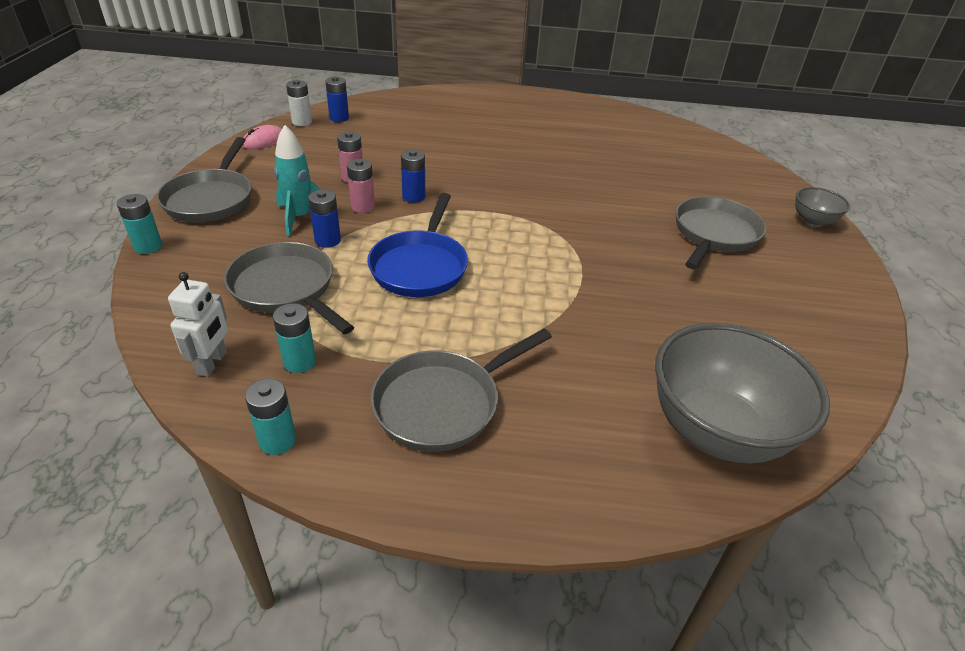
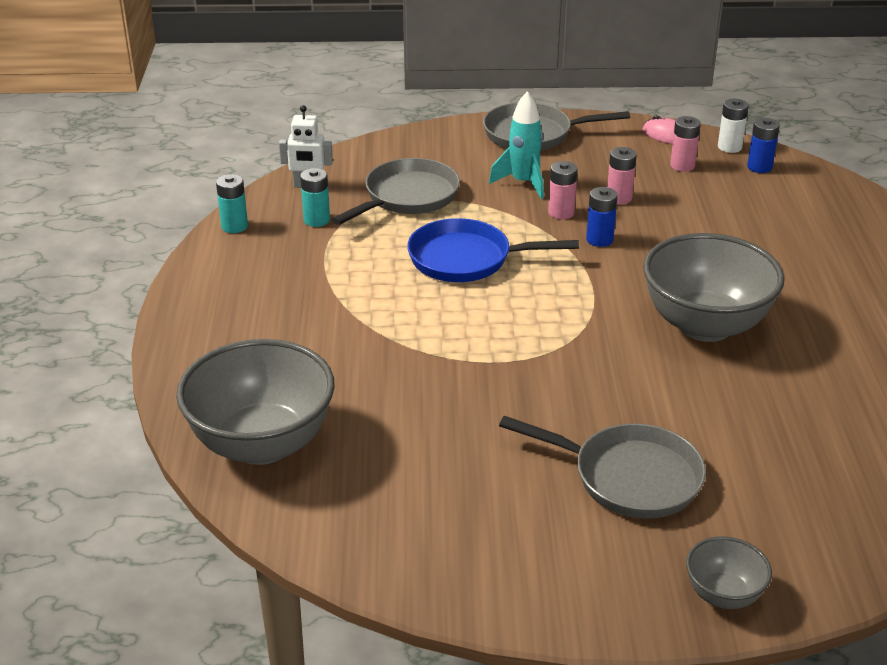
camera: 85 degrees right, 5 degrees down
(148, 246) = (445, 126): turquoise battery -> none
(318, 144) = (682, 165): none -> pink battery
(327, 240) = (490, 204): blue battery -> none
(443, 403) = (279, 291): grey pan -> none
(541, 176) = (705, 325): none -> grey bowl

